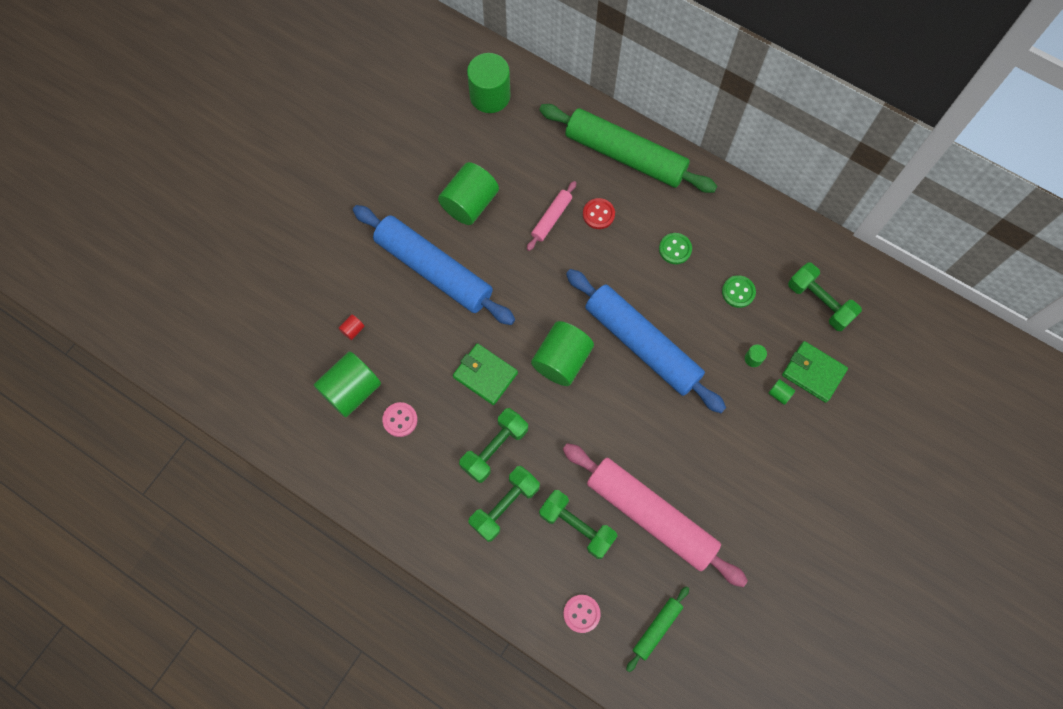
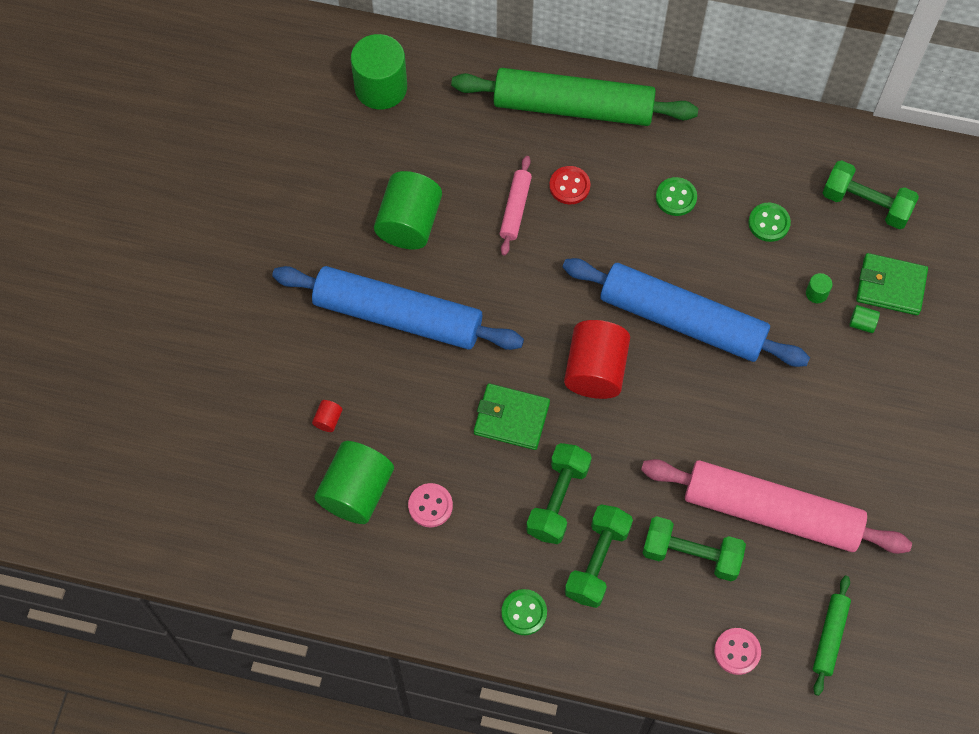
camera: 20 degrees left, 5 degrees down
(435, 525) = (524, 612): none -> green button
(561, 360) = (595, 370): green cylinder -> red cylinder

